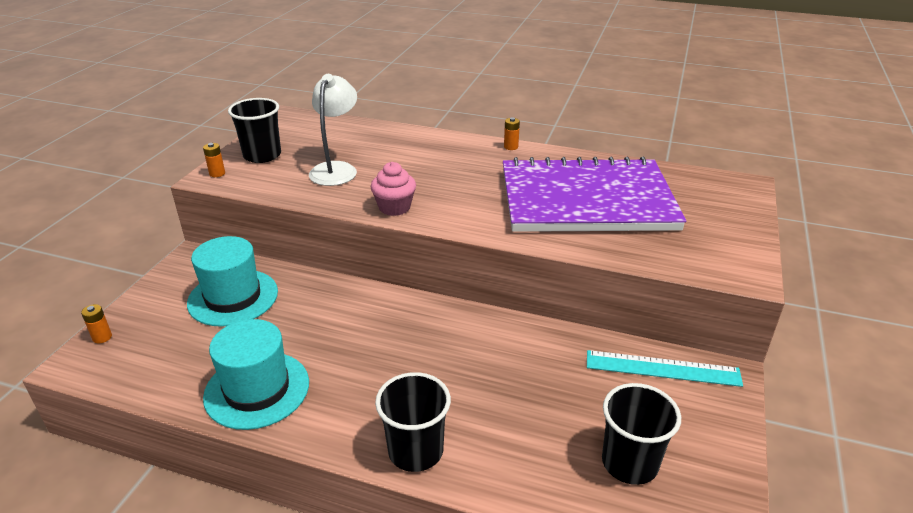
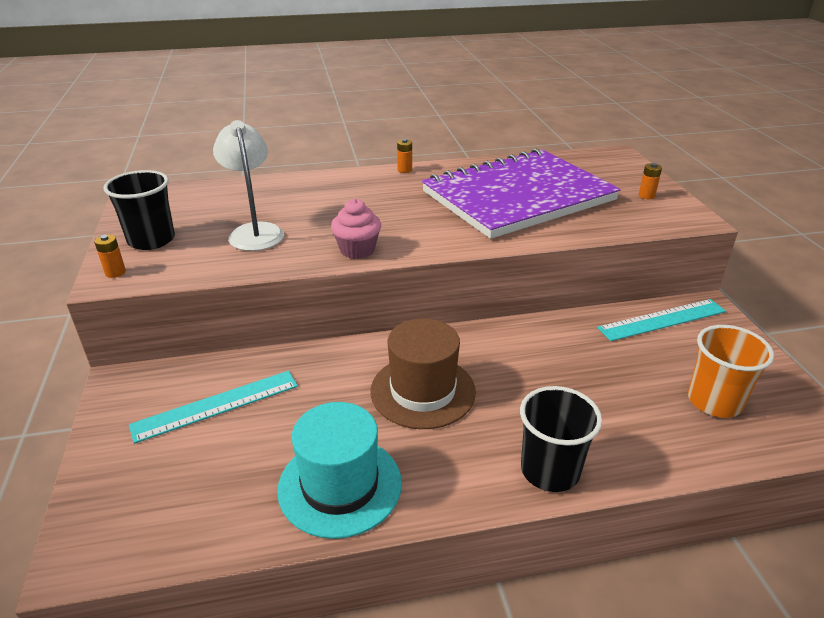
camera: 30 degrees left, 0 degrees up
(102, 337) = (87, 512): orange battery -> orange battery (646, 196)
(233, 297) = (216, 405): turquoise hat -> turquoise ruler
(381, 345) = (423, 391): none -> brown hat
(629, 463) = (714, 401): black cup -> orange cup

